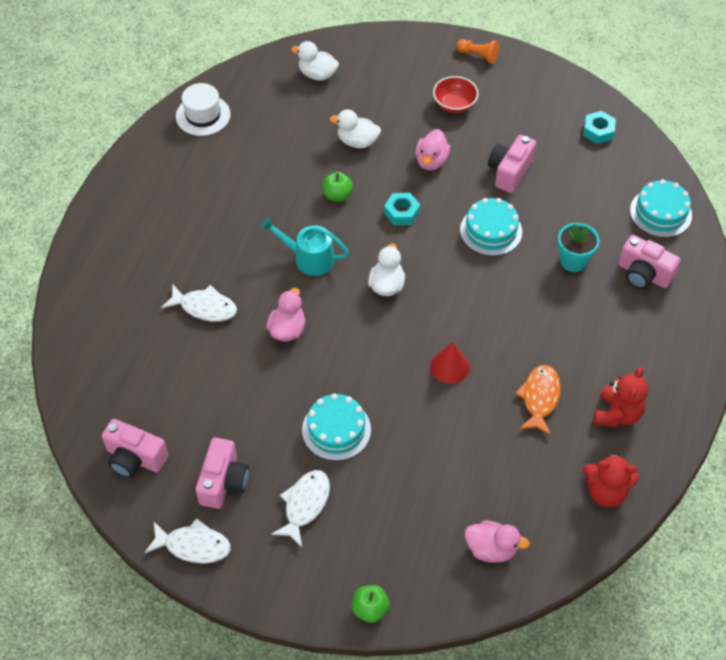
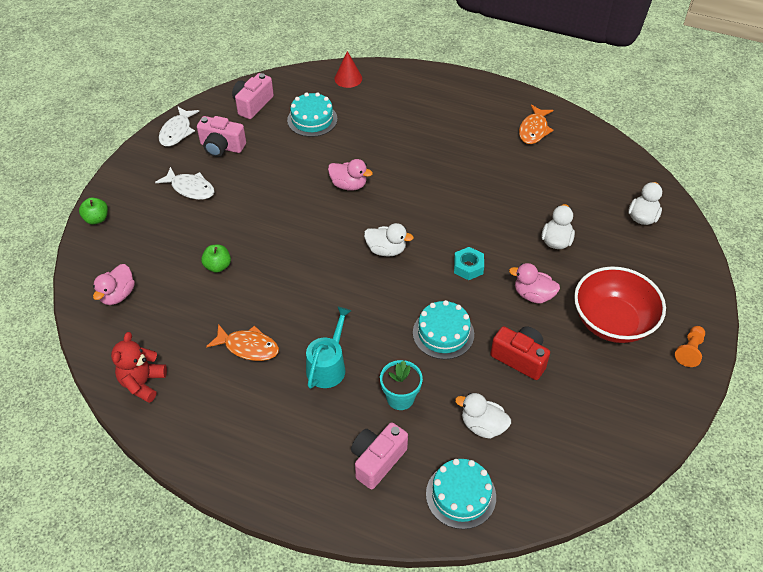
camera: 95 degrees right, 5 degrees down
(185, 156) = (534, 130): none -> orange fish
(203, 115) = (582, 141): white hat -> none
(205, 307) = (376, 139): white fish -> none
(309, 258) = (420, 201): turquoise watering can -> turquoise watering can (328, 366)
(336, 429) = (249, 209): turquoise cake -> turquoise cake (312, 119)
(337, 195) = (490, 223): green apple -> green apple (218, 266)
(449, 367) = (294, 285): red cone -> red cone (348, 78)
(454, 104) = (612, 321): red bowl -> red bowl, size x1.85
(509, 172) = (520, 358): pink camera -> red camera
(588, 198) = (482, 426): none -> white duck
(598, 131) = (583, 452): turquoise nut -> none
(617, 414) = (218, 406): red teddy bear -> none

